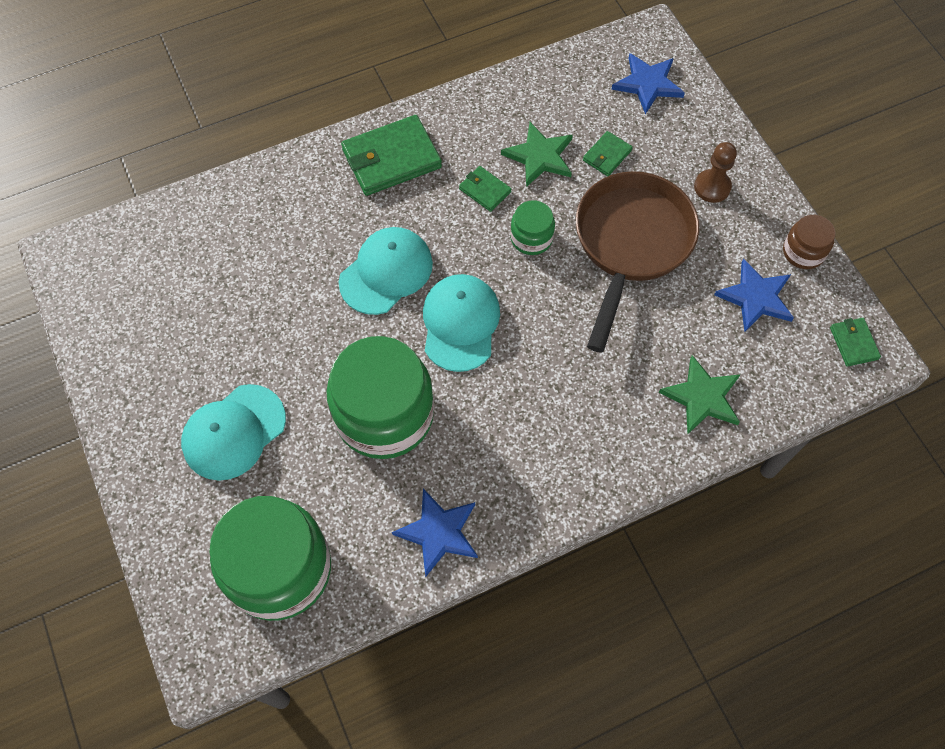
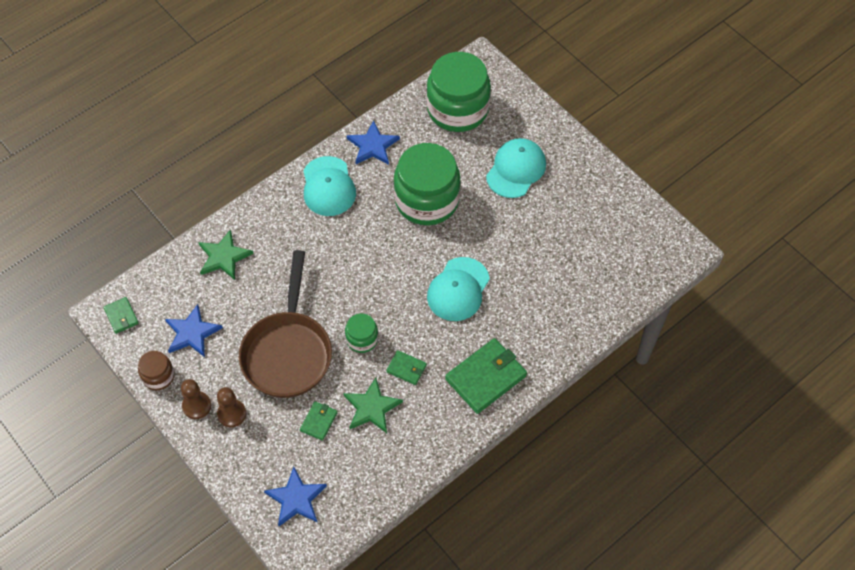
camera: 165 degrees right, 5 degrees down
(460, 323) = (395, 267): turquoise cap -> turquoise cap (328, 186)
(755, 206) = (196, 406): none -> brown pawn

